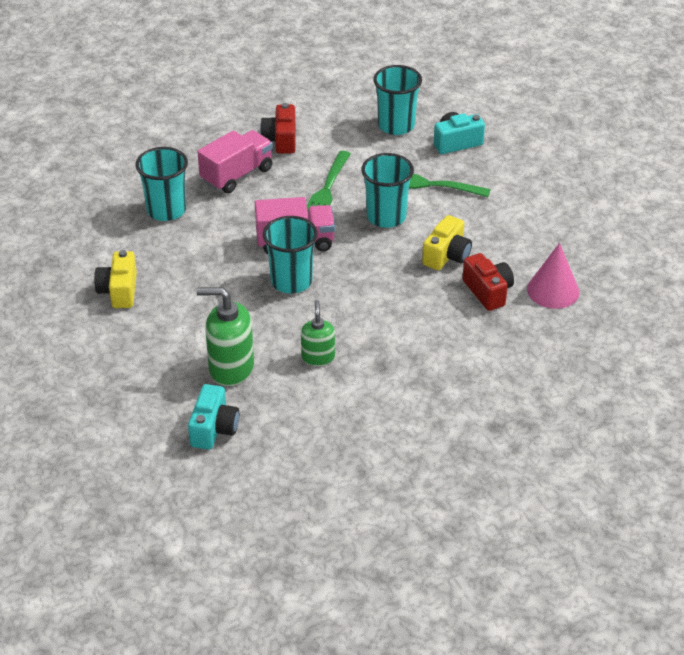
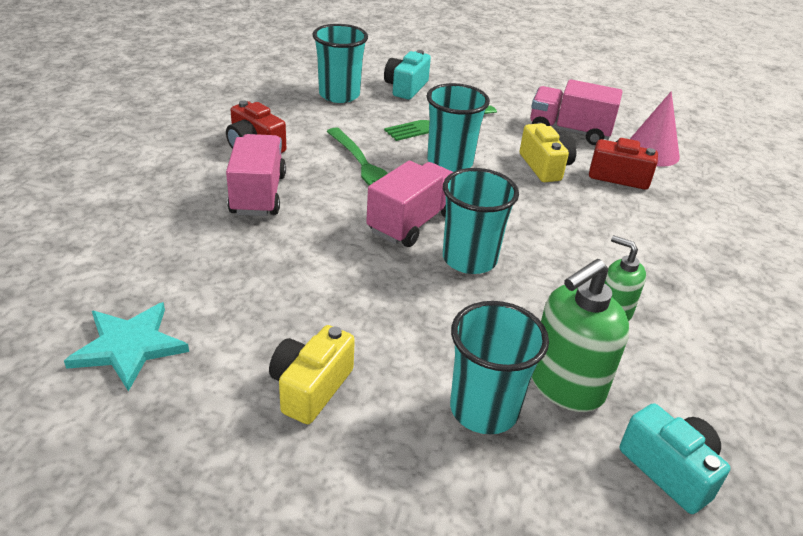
camera: 50 degrees left, 5 degrees down
(73, 224) = (129, 346): none -> turquoise star
(119, 291) = (310, 388): yellow camera -> yellow camera turned 75 degrees clockwise
(166, 210) = (232, 265): turquoise cup -> turquoise cup (484, 409)
(518, 241) = (569, 131): none -> pink truck

